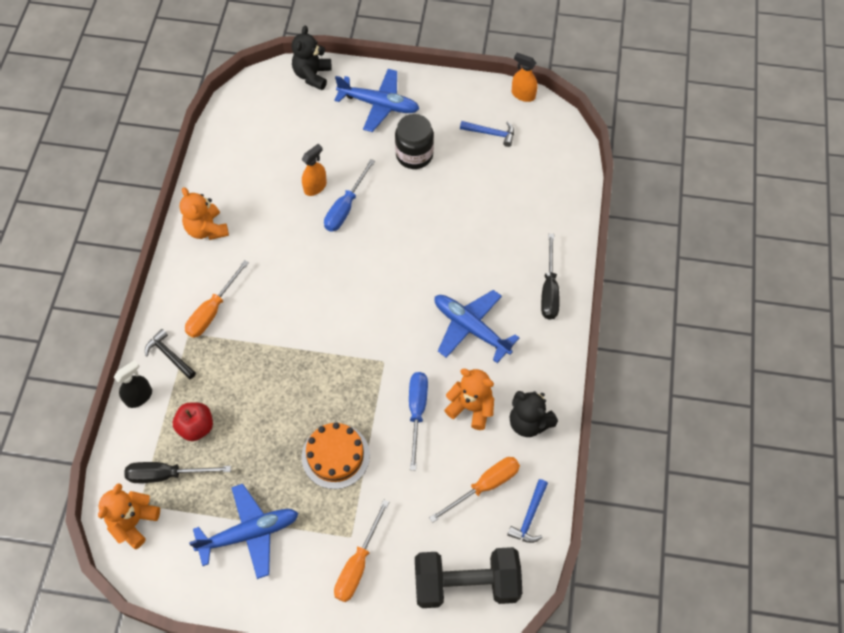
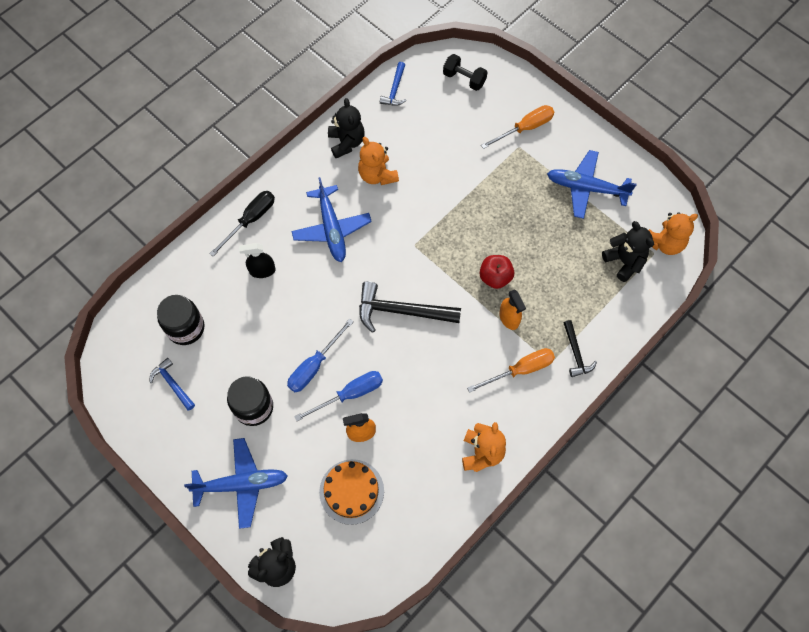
camera: 145 degrees left, 5 degrees up
(139, 397) = (617, 333): black spray bottle -> black spray bottle (262, 271)
(167, 474) = (624, 261): black screwdriver -> black teddy bear
(196, 427) = (584, 283): red apple -> red apple (495, 277)
(335, 456) = (495, 201): orange cake -> orange cake (351, 491)
(352, 296) = (401, 311): none -> black hammer
(379, 105) = (242, 484): blue plane -> blue plane turned 120 degrees clockwise
(417, 412) = (417, 195): blue screwdriver -> blue screwdriver (314, 365)
(466, 583) = (464, 79): black dumbbell -> black dumbbell, size x0.54
(484, 486) = (409, 123): orange screwdriver -> none
(519, 175) = (186, 328): none -> black jar
(523, 95) = (110, 405): orange spray bottle -> orange spray bottle (509, 318)
(529, 517) = (395, 90): blue hammer -> blue hammer turned 135 degrees clockwise

